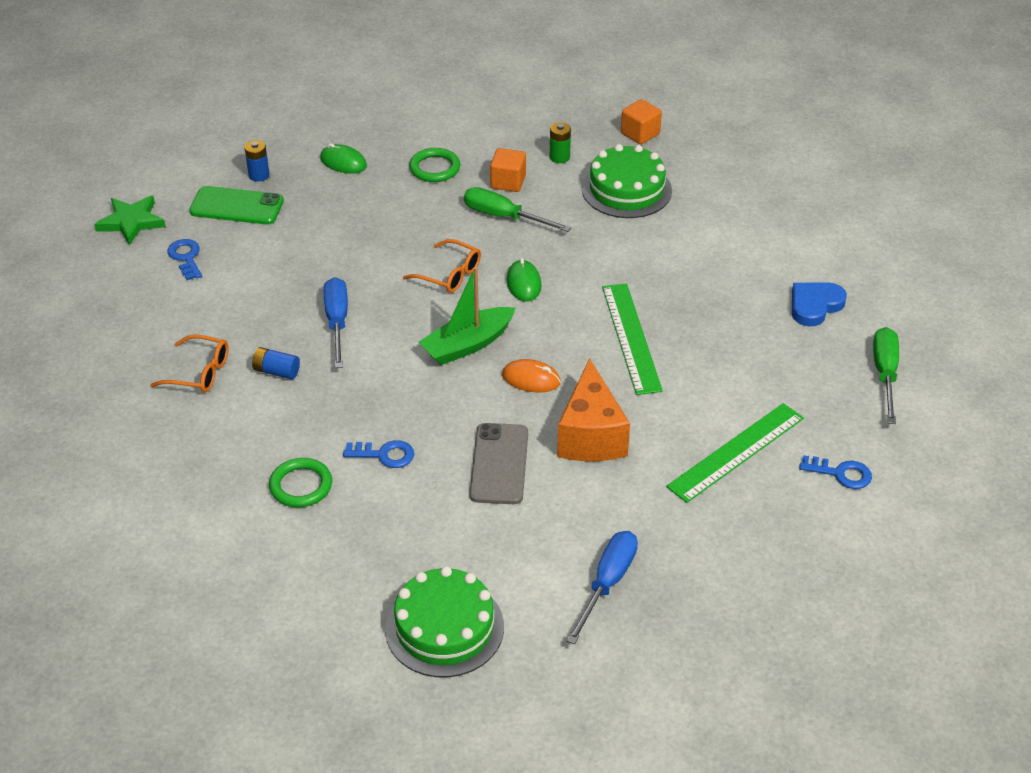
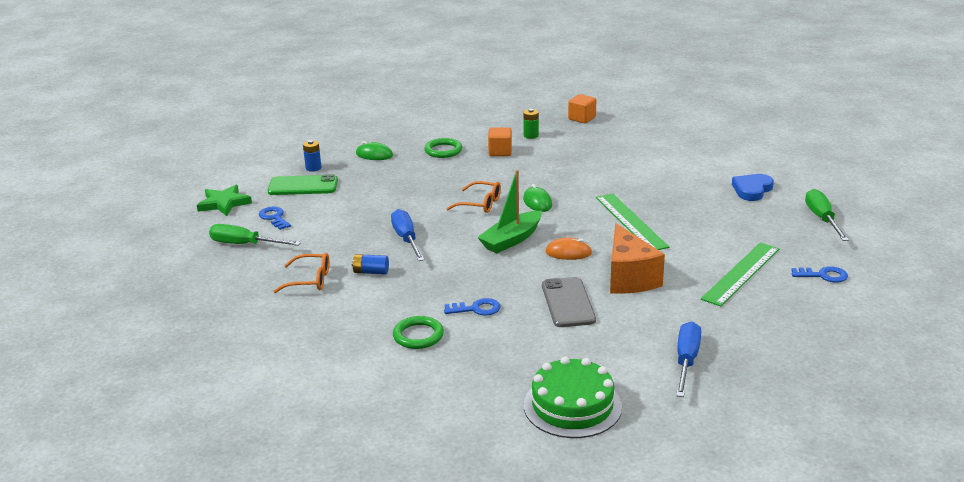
camera: 10 degrees left, 15 degrees down
(504, 217) = (505, 170): green screwdriver -> green screwdriver (245, 244)
(626, 189) = (587, 146): green cake -> none

